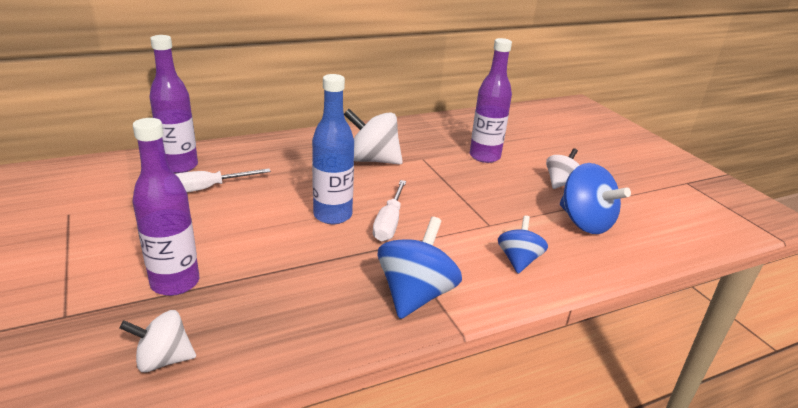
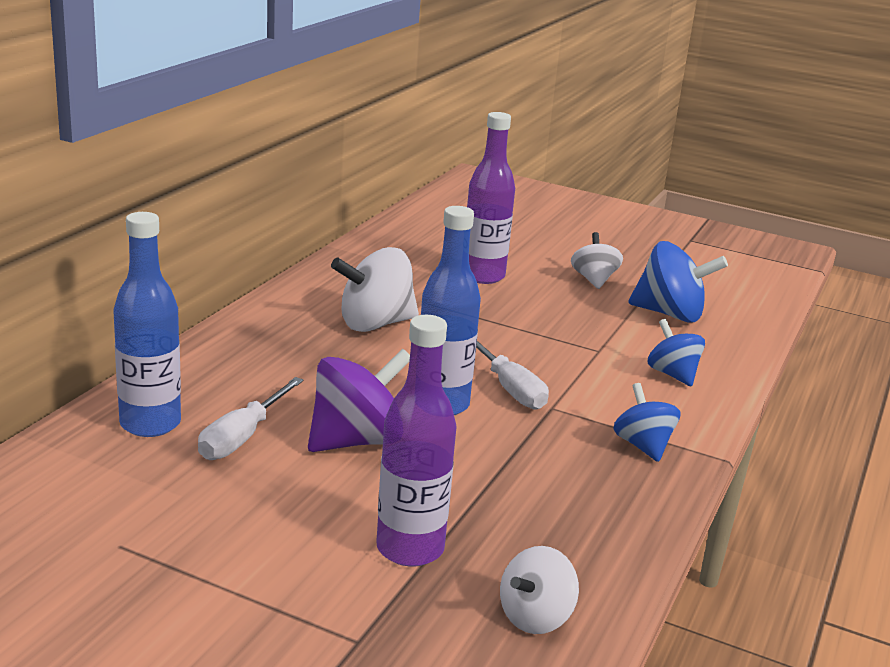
camera: 40 degrees left, 5 degrees down
(180, 166) = (150, 424): purple bottle -> blue bottle
(254, 214) = (356, 440): none -> purple spinning top
(415, 295) = (642, 446): blue spinning top -> blue spinning top, size x0.63

